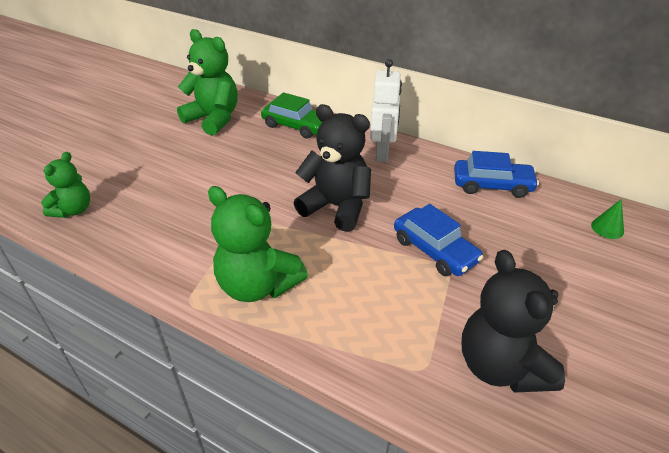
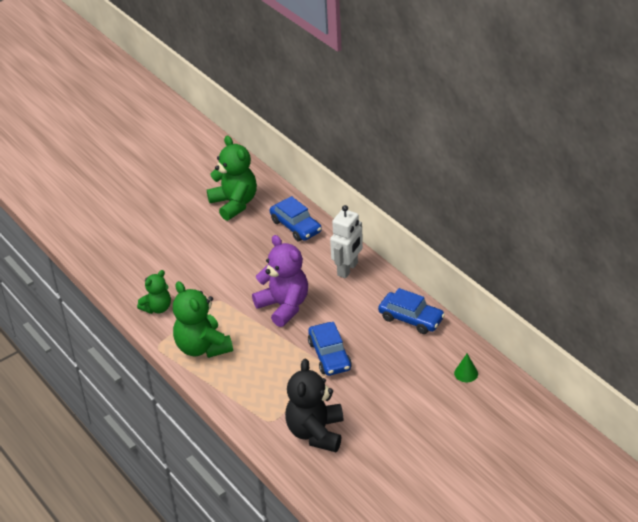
camera: 25 degrees right, 0 degrees up
(73, 210) = (108, 263): green teddy bear -> green teddy bear (157, 308)
(296, 126) = (295, 226): green car -> blue car
(336, 207) = (284, 306): black teddy bear -> purple teddy bear

